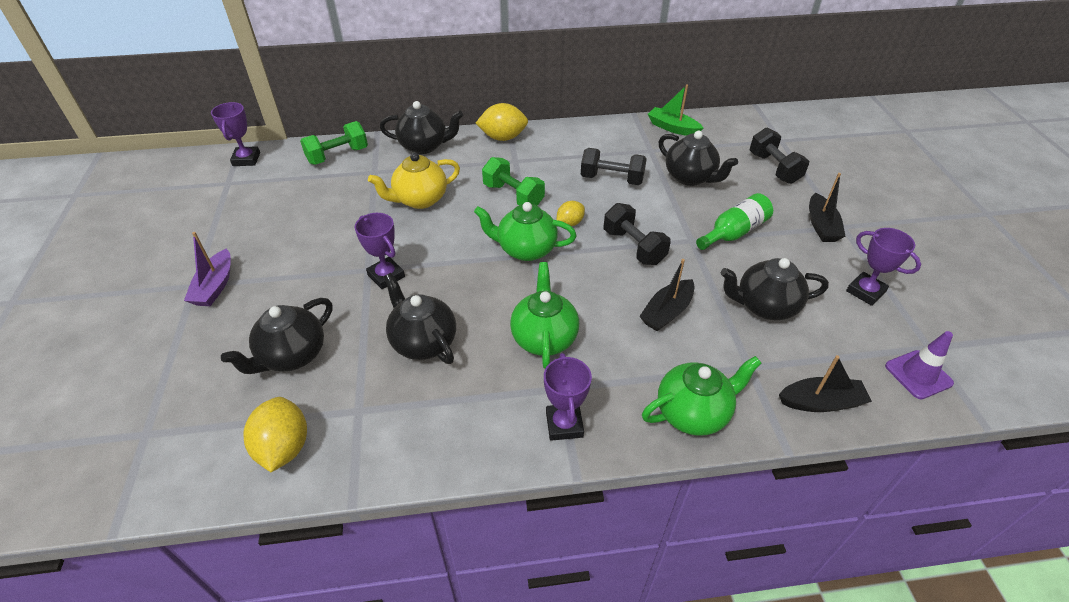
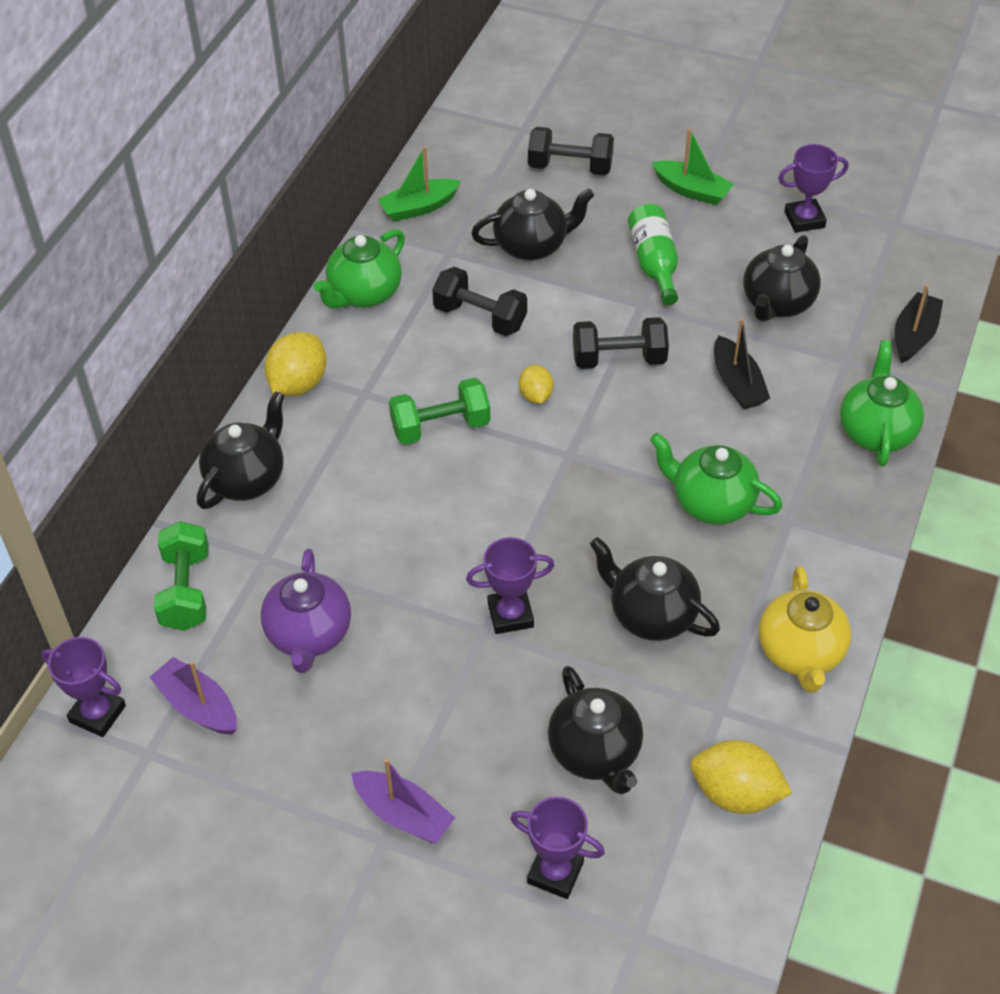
camera: 60 degrees left, 5 degrees up
(264, 187) = (198, 706): none -> purple boat
(329, 205) = (309, 635): none -> purple teapot
(420, 200) = (375, 528): yellow teapot -> yellow teapot (800, 653)
(423, 342) = (651, 615): black teapot -> black teapot turned 45 degrees clockwise
(525, 249) = (555, 458): green teapot -> green teapot (364, 294)
(564, 424) = (836, 537): purple trophy -> purple trophy (555, 872)
(612, 179) = (480, 317): black dumbbell -> black dumbbell turned 75 degrees clockwise
(821, 225) = (691, 190): black boat -> green boat
(918, 374) = (921, 252): purple traffic cone -> none

